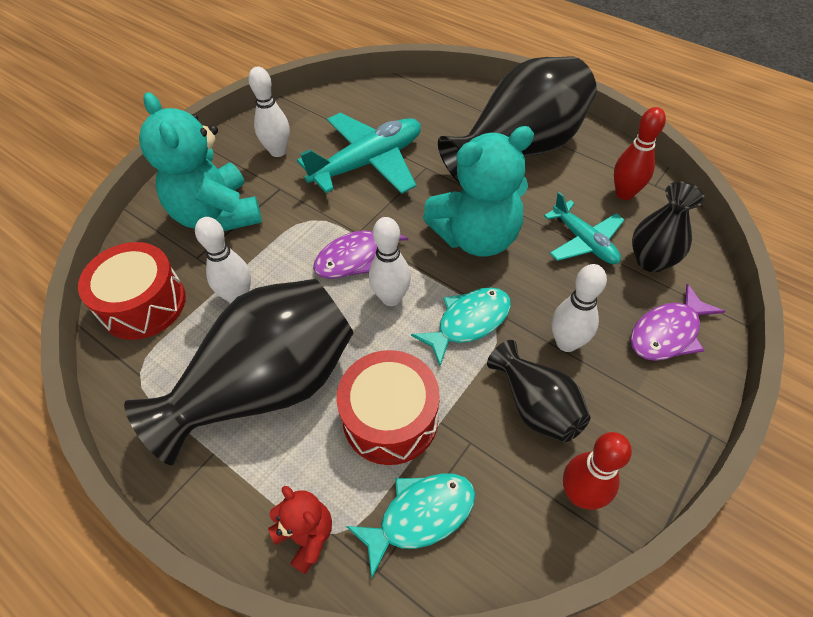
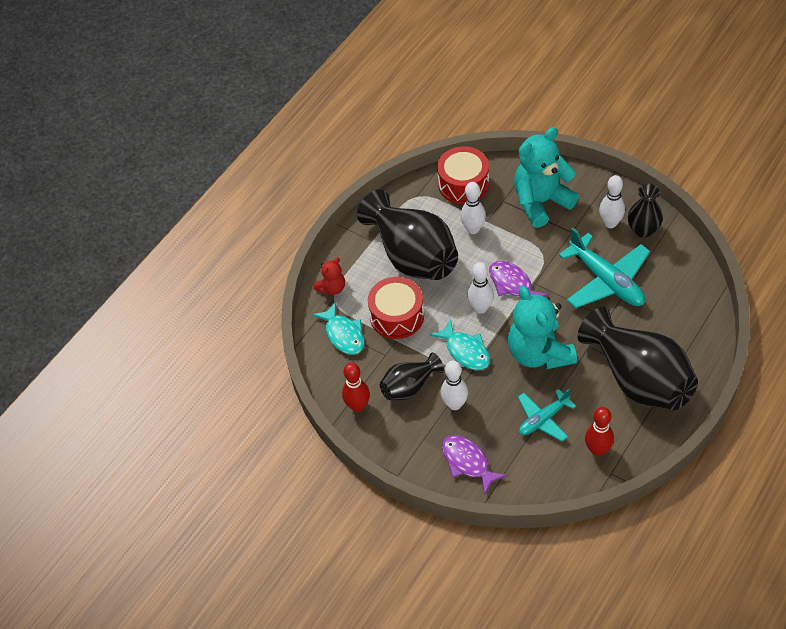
camera: 90 degrees right, 0 degrees up
(651, 260) = (530, 460): black vase -> black vase (643, 230)

